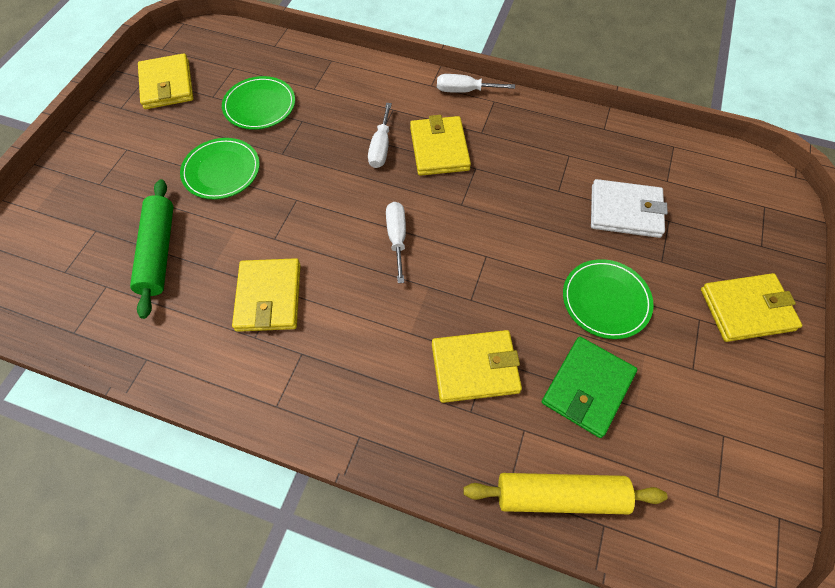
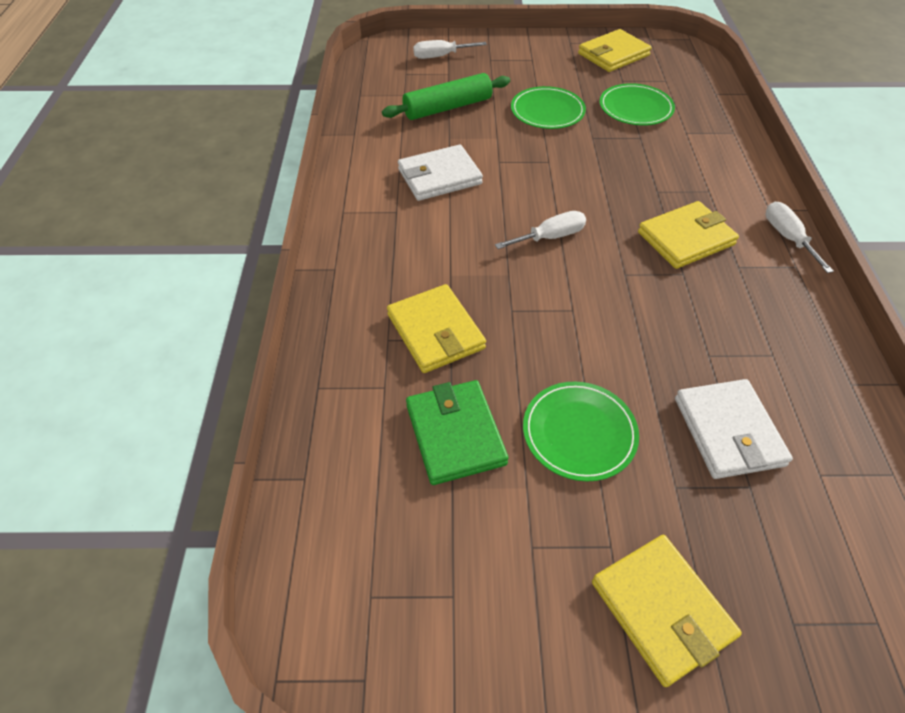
camera: 70 degrees right, 10 degrees down
(268, 297) = (439, 176): yellow wallet -> white wallet
(381, 147) = (651, 196): white screwdriver -> white screwdriver (440, 56)
(560, 495) = (325, 432): yellow rolling pin -> none
(587, 387) = (455, 434): green wallet -> green wallet turned 60 degrees clockwise

